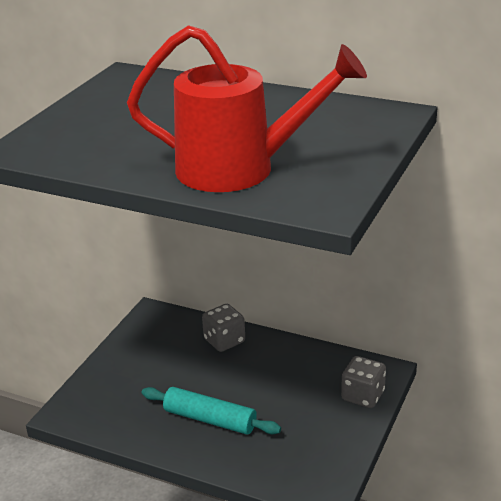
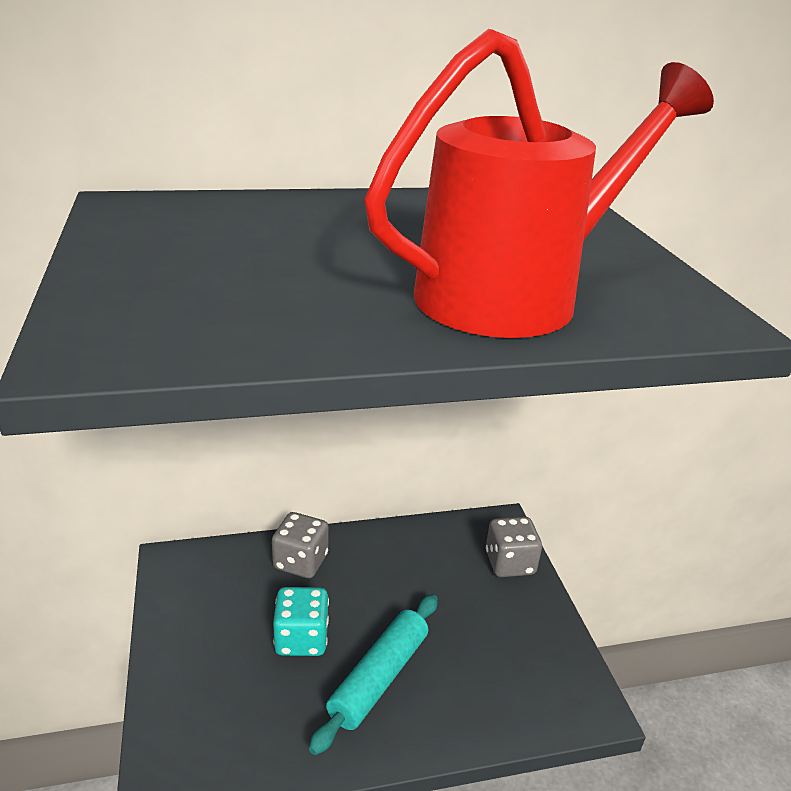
camera: 40 degrees left, 0 degrees up
(186, 381) = (301, 638): none -> turquoise dice
(210, 419) = (379, 678): turquoise rolling pin -> turquoise rolling pin turned 45 degrees counterclockwise

